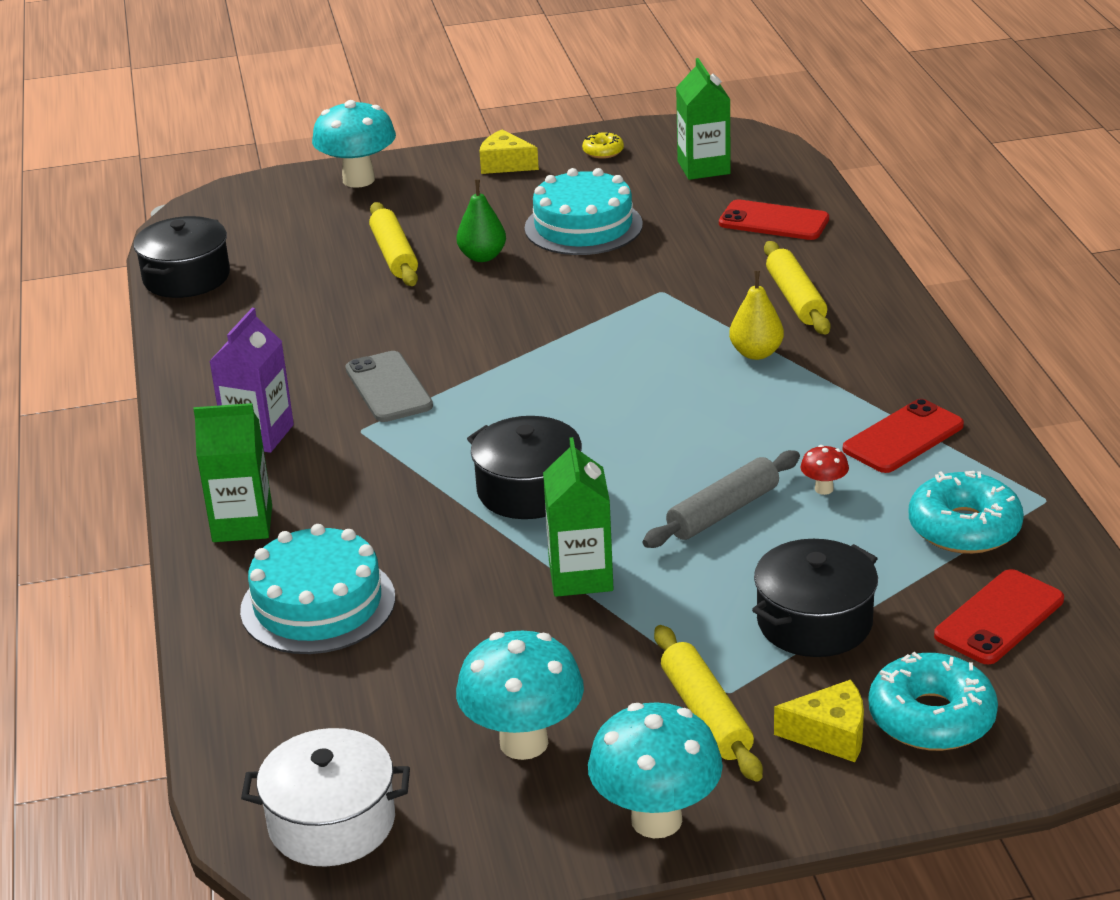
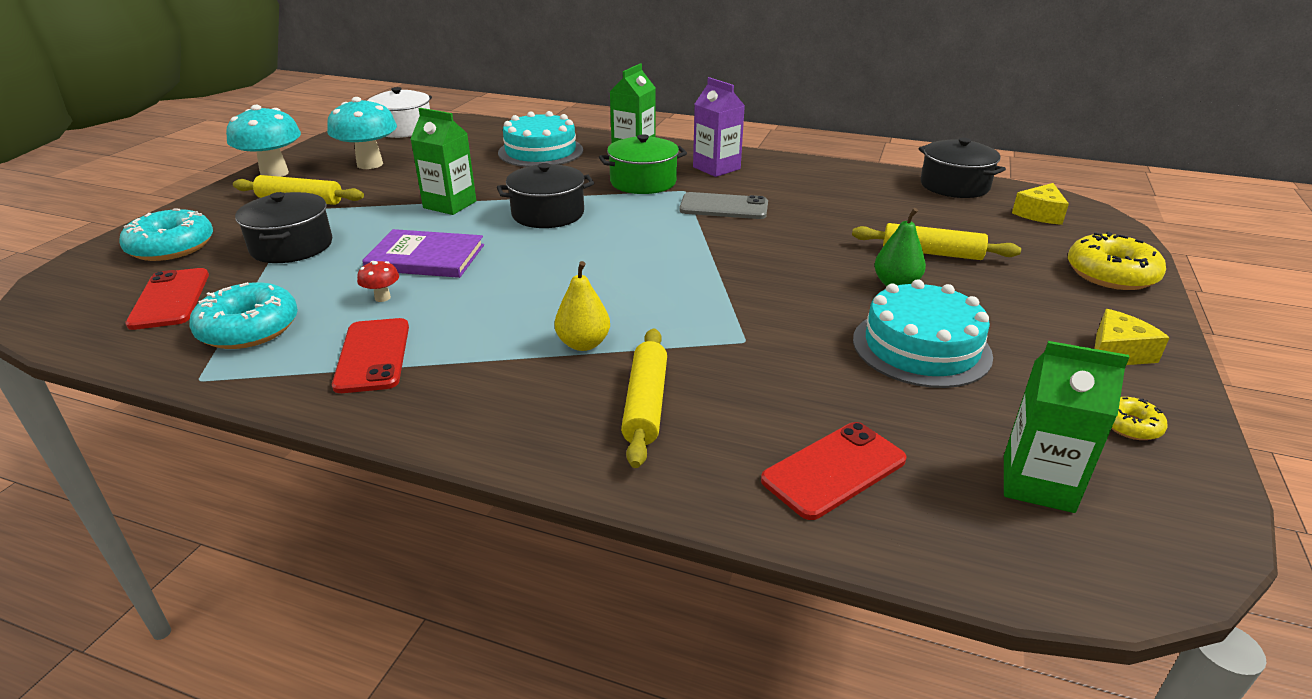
camera: 120 degrees right, 0 degrees up
(358, 180) = (1111, 274): turquoise mushroom -> yellow donut
(360, 468) = (643, 182): none -> green pot
(723, 512) = (426, 257): grey rolling pin -> purple book
(795, 299) = (646, 404): yellow rolling pin -> yellow rolling pin turned 75 degrees clockwise
(830, 734) = (224, 220): yellow cheese -> yellow cheese (1039, 214)

